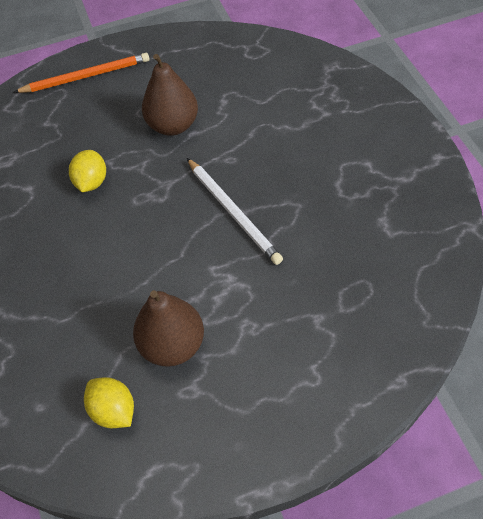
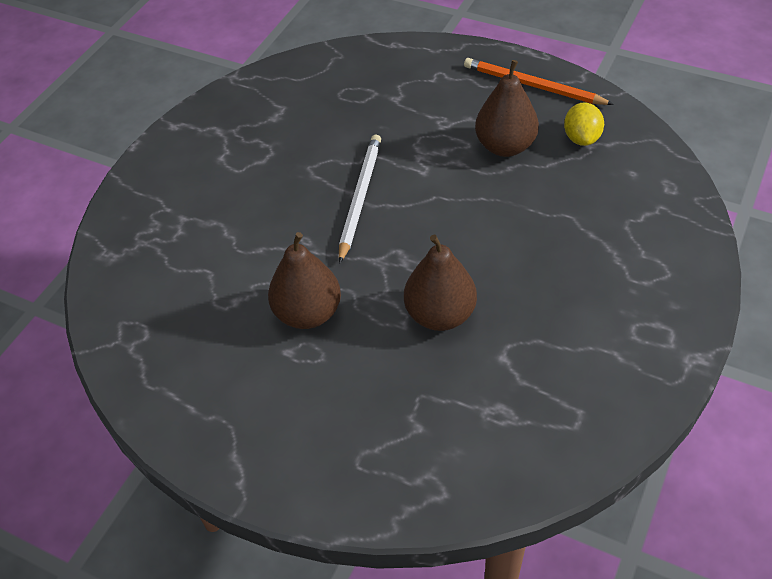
camera: 135 degrees left, 5 degrees down
(86, 76) = (315, 459): orange pencil -> orange pencil (533, 85)
(92, 182) = (440, 314): yellow lemon -> brown pear

